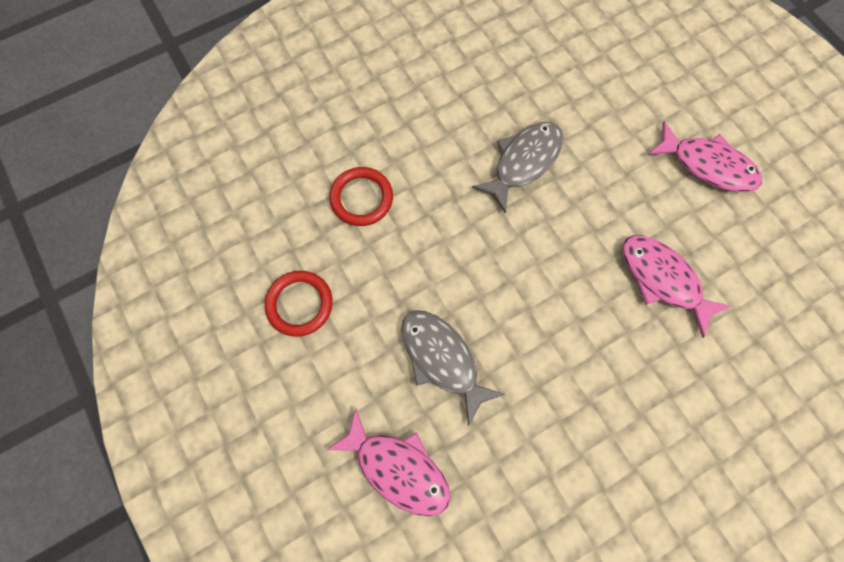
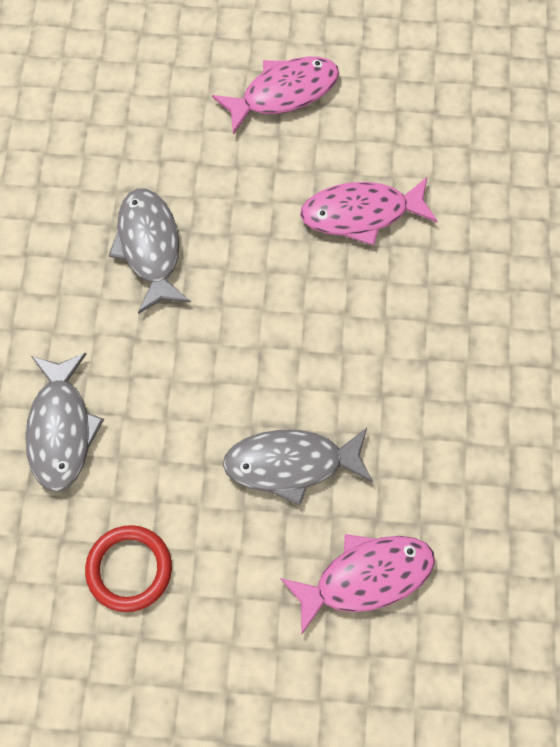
camera: 55 degrees left, 5 degrees down
(361, 198) = (61, 429): red ring -> grey fish

